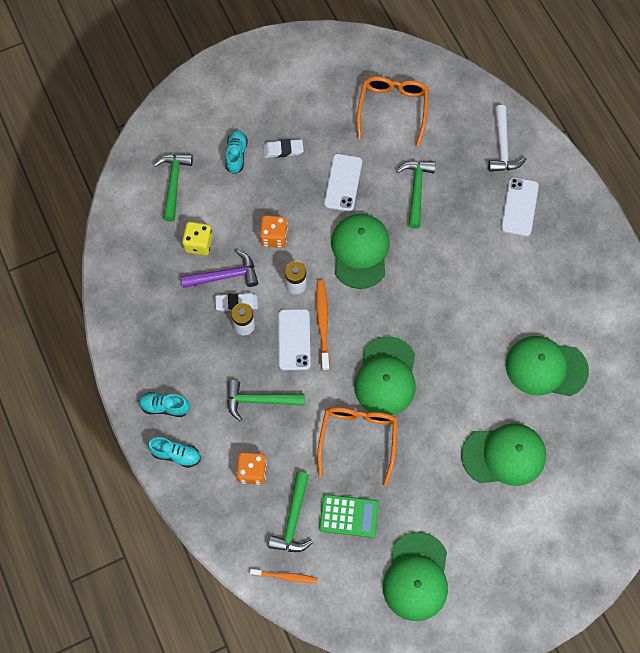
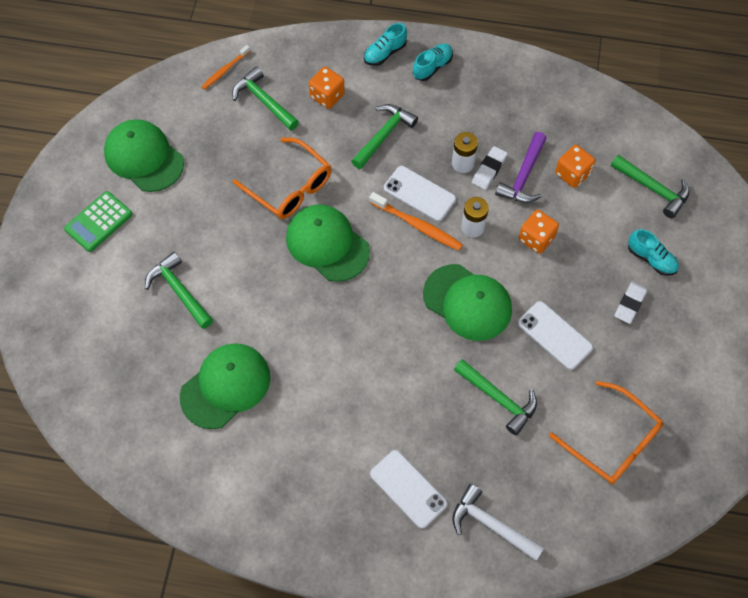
camera: 125 degrees right, 5 degrees down
(198, 244) = (572, 174): yellow dice -> orange dice
(349, 516) = (232, 141): green calculator -> green calculator (98, 222)
(504, 455) = (179, 291): green cap -> green hammer

